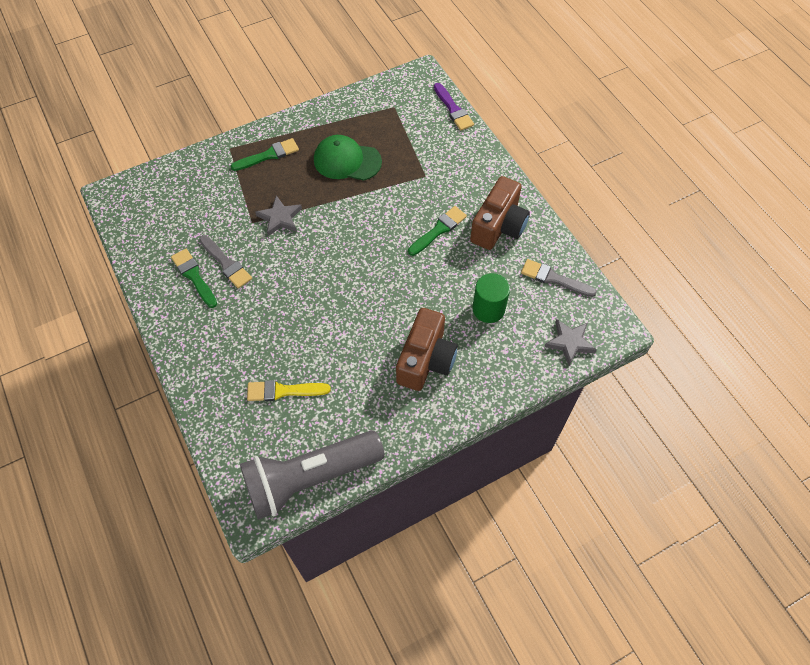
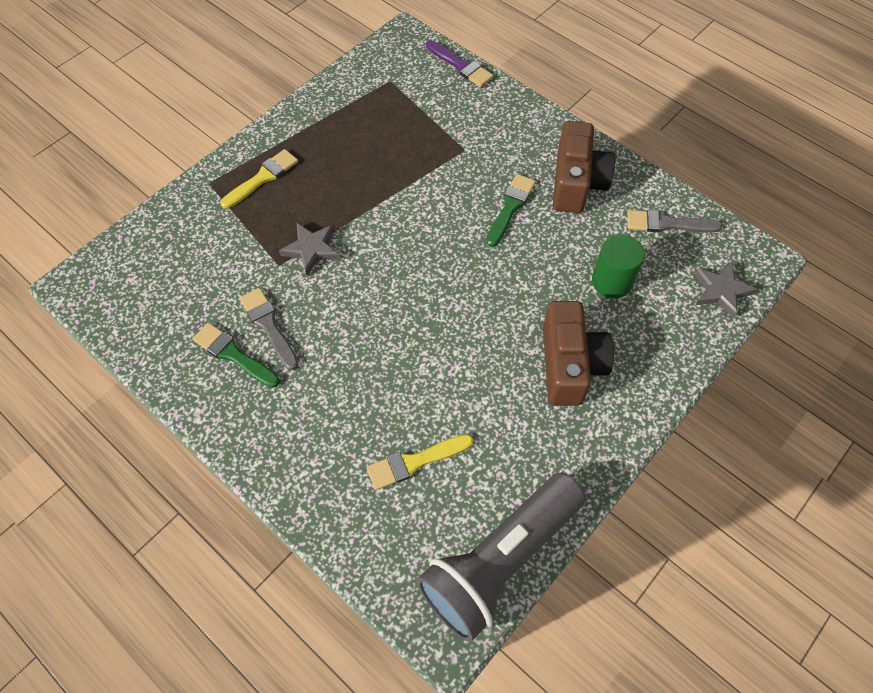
camera: 20 degrees left, 0 degrees up
(226, 263) = (268, 326): grey brush -> grey brush turned 150 degrees counterclockwise
(268, 155) = (262, 178): green brush -> yellow brush
(347, 161) = (363, 158): green cap -> none

